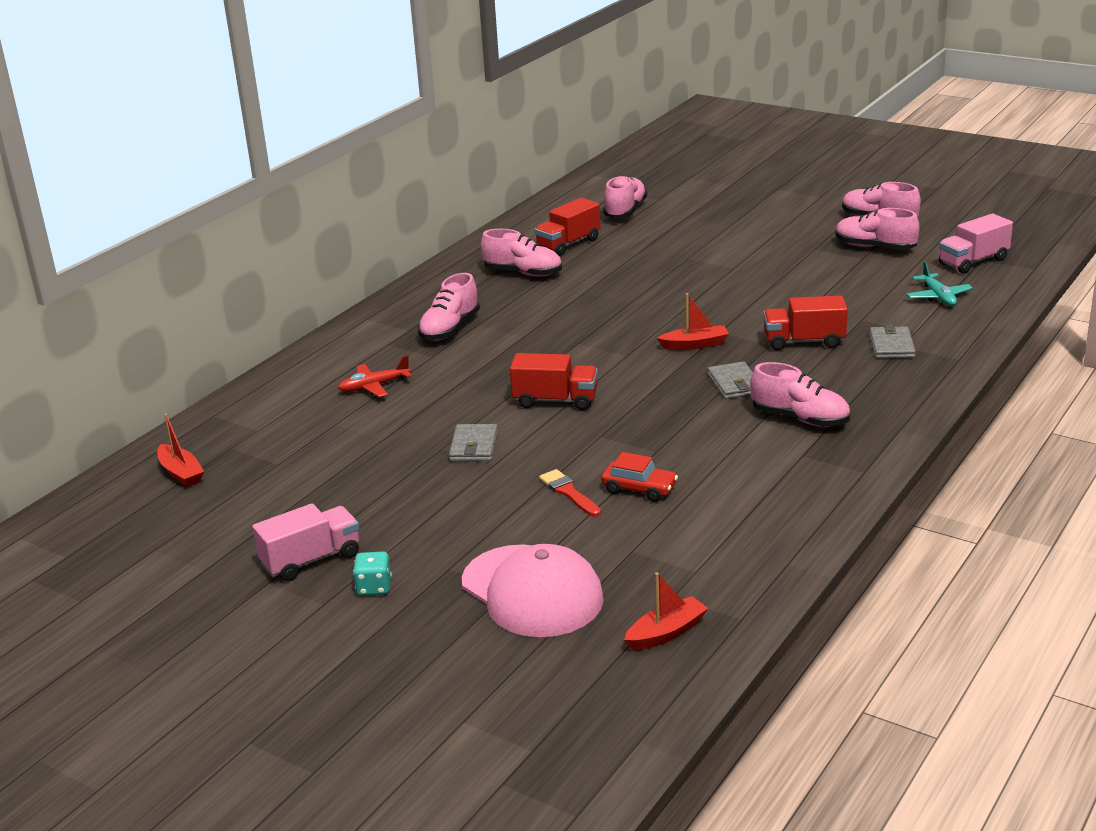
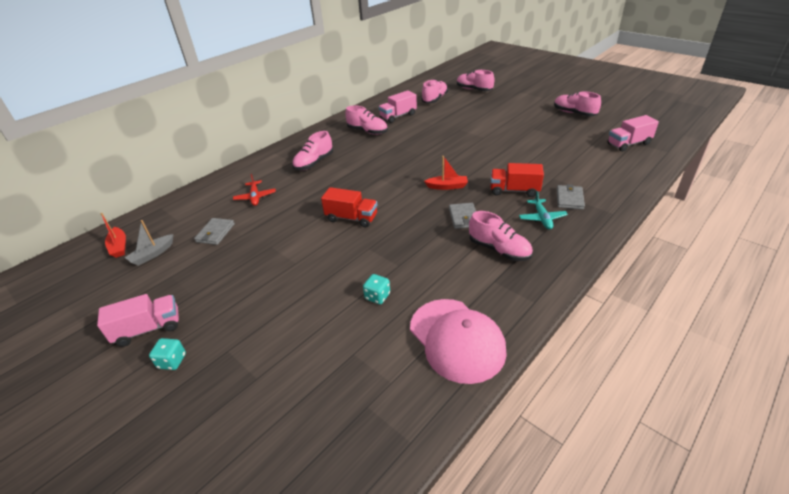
camera: 10 degrees right, 10 degrees up
(248, 477) = (152, 254): none -> grey boat
(374, 386) = (255, 197): red plane -> red plane turned 90 degrees counterclockwise
(474, 446) = (290, 247): grey wallet -> grey wallet (215, 233)
(532, 591) = (271, 384): pink cap -> pink cap (456, 339)
(568, 244) = (398, 116): red truck -> pink truck
(568, 492) = (331, 293): red brush -> none
(639, 489) = (377, 296): red car -> turquoise dice
(666, 633) = (349, 448): red boat -> none
(874, 247) = (569, 130): pink shoe -> pink shoe (474, 90)
(938, 297) = (604, 166): turquoise plane -> turquoise plane (542, 218)

